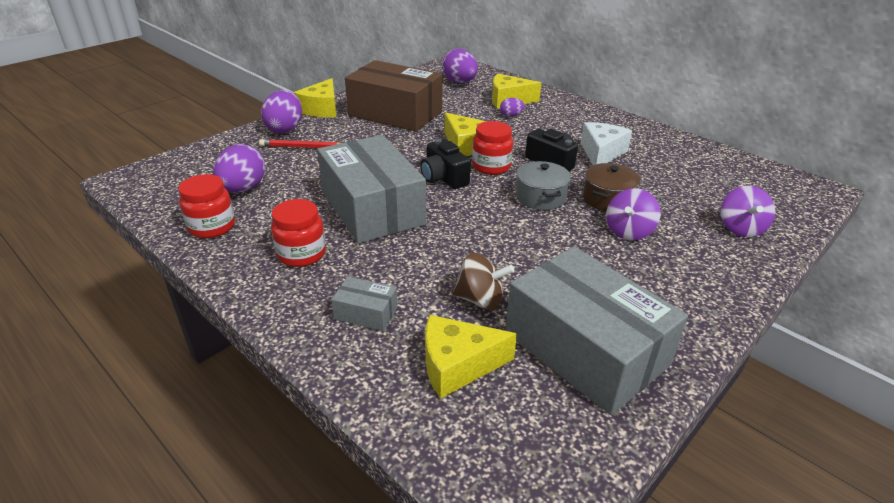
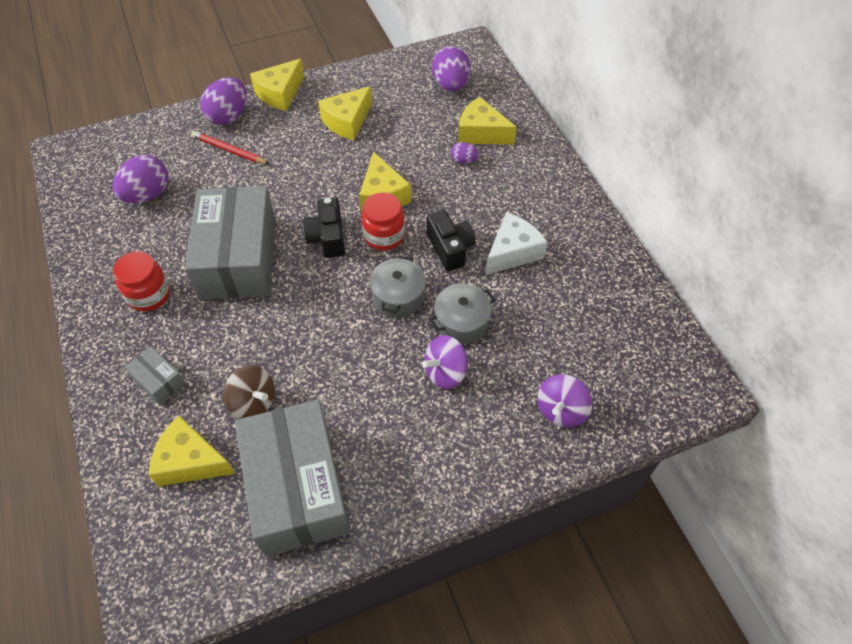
camera: 25 degrees right, 20 degrees up
(212, 227) = (99, 236): red jar -> none
(395, 113) = (347, 121): brown box -> yellow cheese
(607, 199) = (461, 322): brown pot -> grey pot

